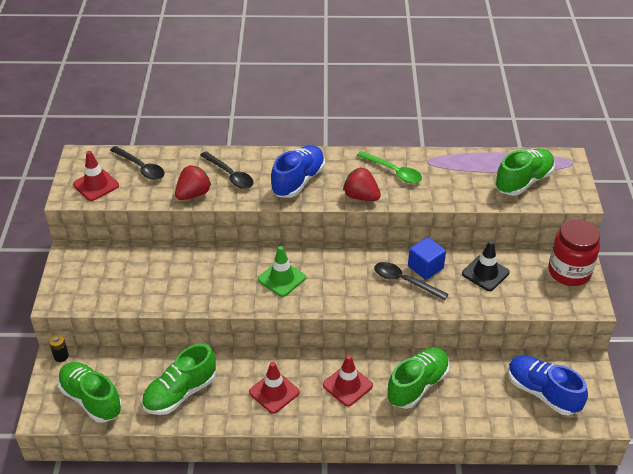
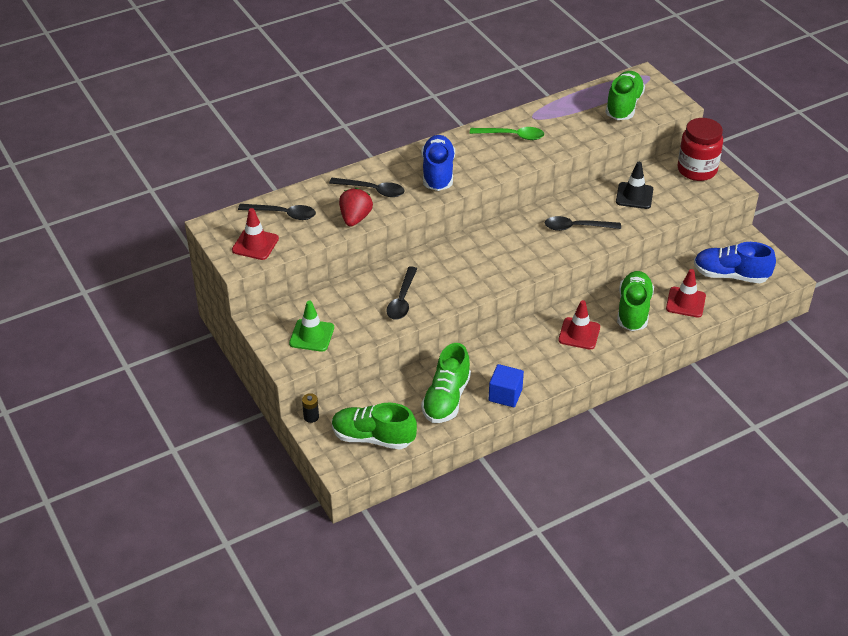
camera: 30 degrees left, 0 degrees up
(194, 284) = (402, 300): none -> black spoon
(274, 392) = (524, 364): red traffic cone -> red traffic cone (685, 302)
(281, 278) = (473, 265): green traffic cone -> green traffic cone (311, 335)
(361, 196) = (503, 166): red strawberry -> none
(425, 267) = (583, 209): blue cube -> blue cube (505, 395)

